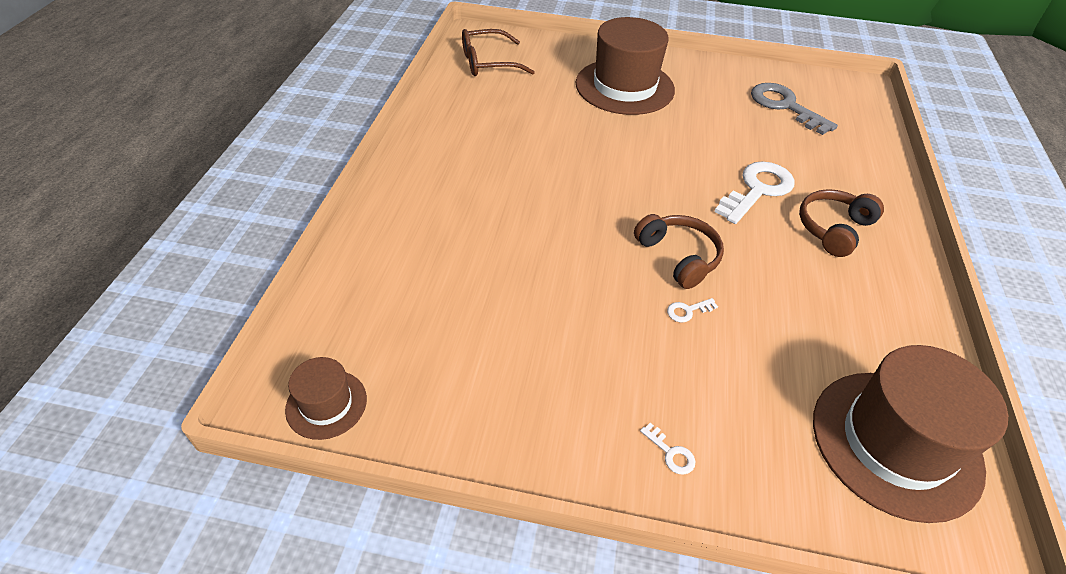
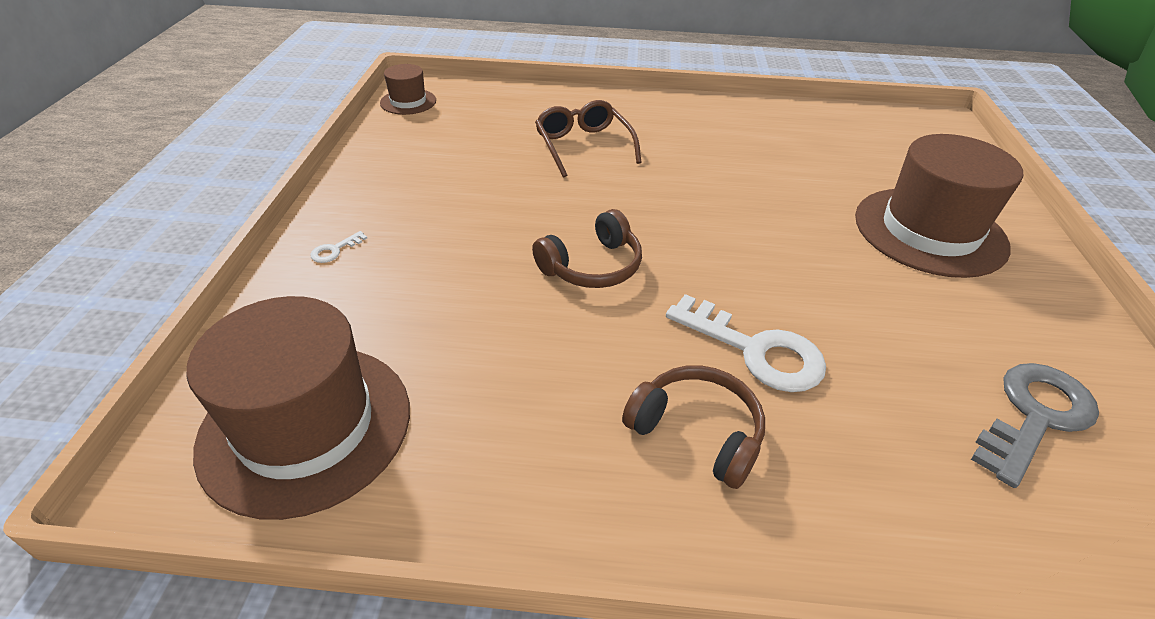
camera: 85 degrees right, 5 degrees down
(488, 63) = (889, 132): brown glasses -> brown glasses (583, 146)
(687, 311) = (507, 269): white key -> none

